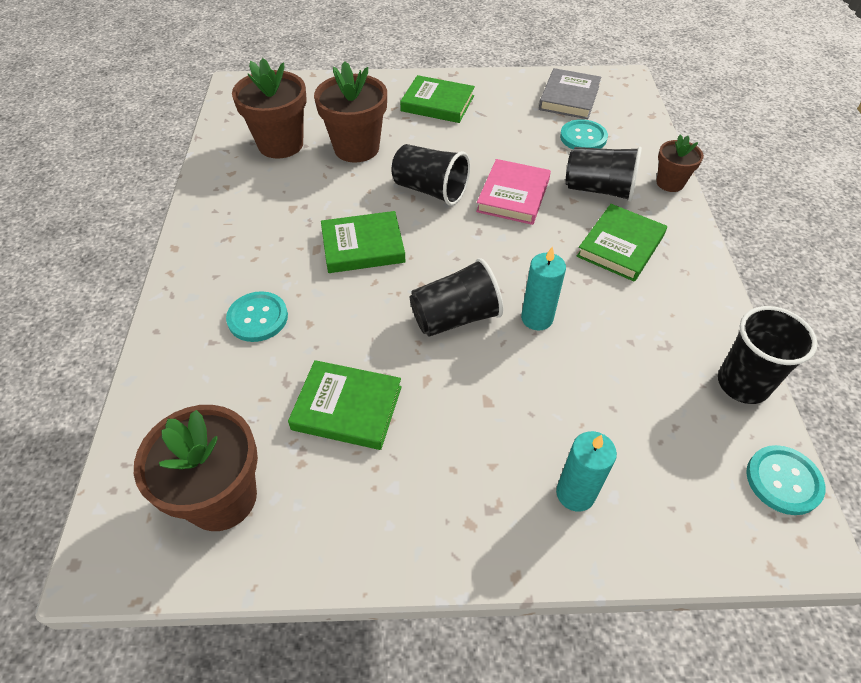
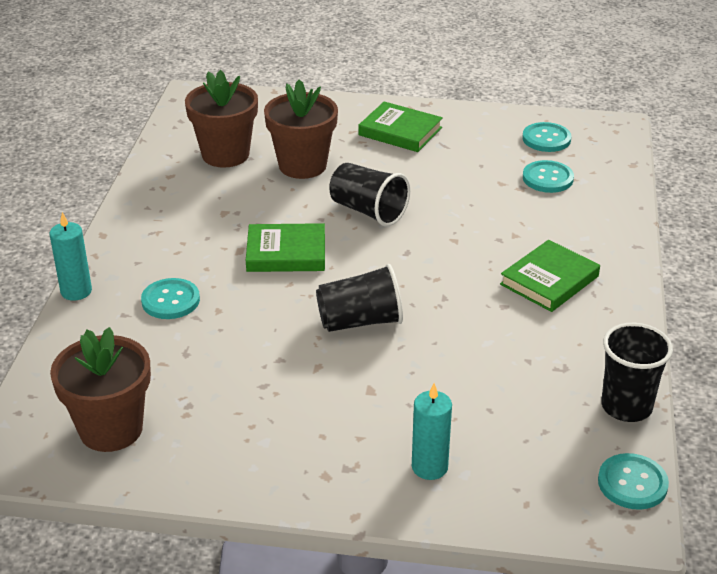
camera: 10 degrees right, 15 degrees down
(347, 408) = (237, 379): green book -> none
(513, 196) = (453, 225): pink book -> none
(537, 318) = (441, 331): turquoise candle -> turquoise candle (76, 291)
(569, 98) = (546, 139): grey book -> turquoise button
(599, 190) = (546, 228): black cup -> none
(670, 183) = (626, 230): brown flower pot -> none

